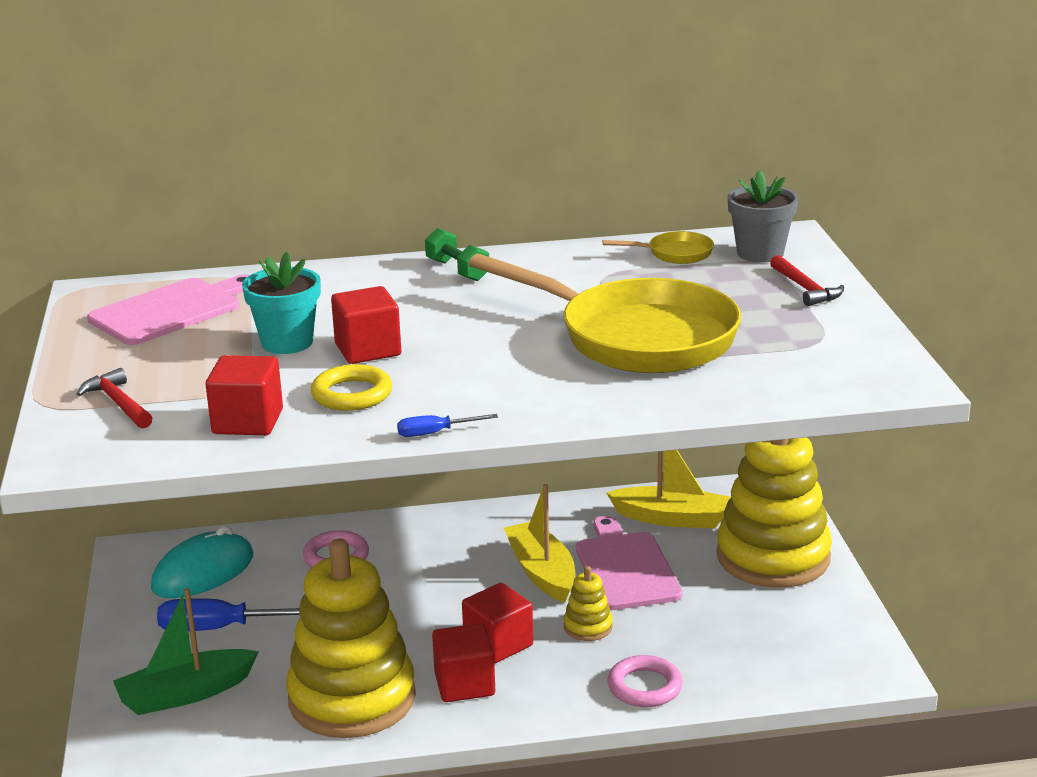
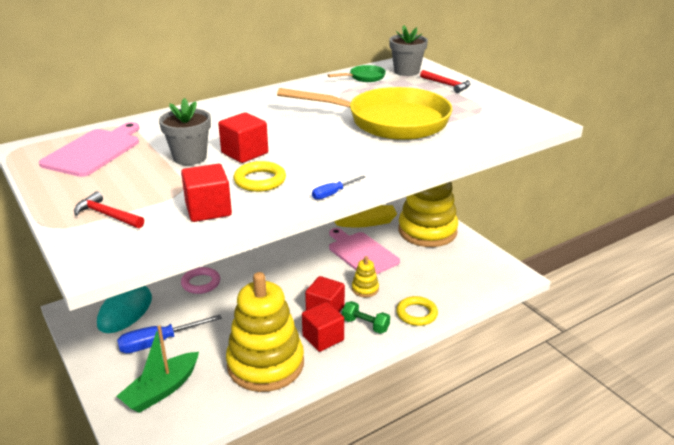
camera: 25 degrees left, 5 degrees up
(287, 343) = (190, 157): turquoise flower pot -> grey flower pot
(457, 270) = (255, 102): green dumbbell -> green dumbbell (365, 325)
(541, 572) = (320, 265): yellow boat -> none
(644, 687) = (416, 314): pink ring -> yellow ring
(675, 254) = (364, 77): yellow pan -> green pan

